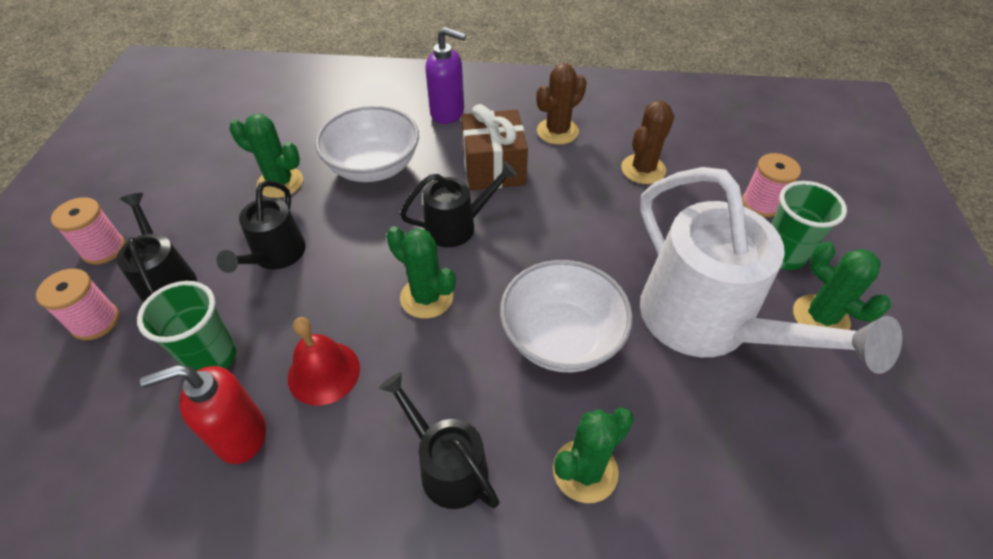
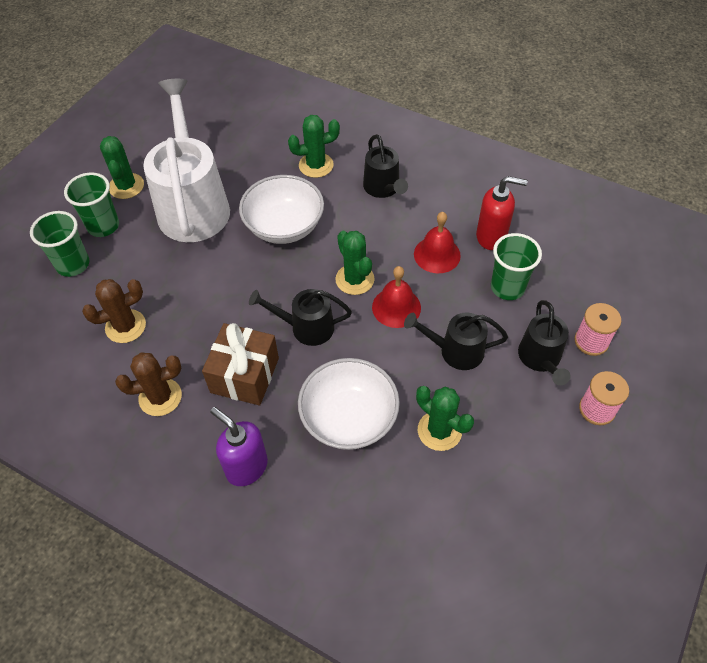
camera: 155 degrees left, 5 degrees up
(275, 256) = (455, 351): black watering can -> black watering can turned 120 degrees counterclockwise
(360, 281) = (396, 307): none -> red bell
(761, 204) = (73, 264): pink spool -> green cup

